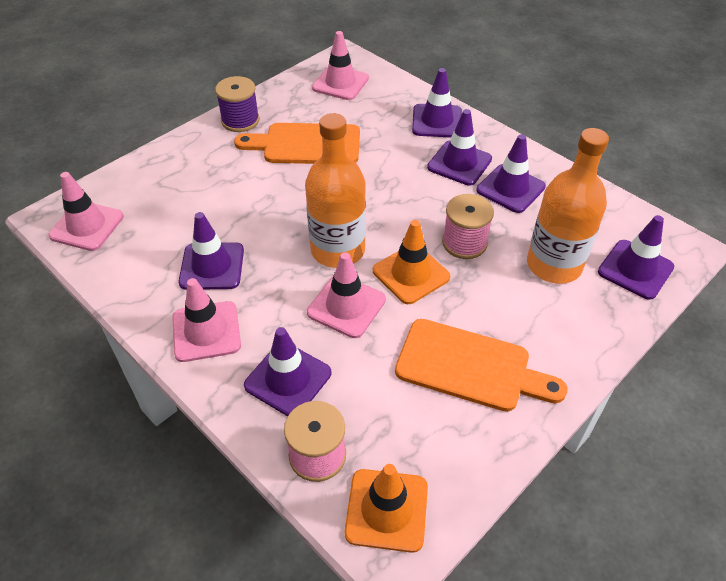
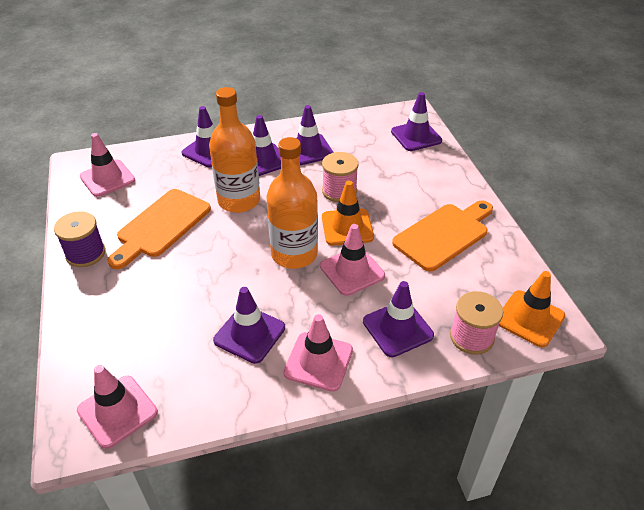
camera: 60 degrees left, 5 degrees down
(554, 265) = (388, 164): orange bottle -> orange bottle (239, 200)

